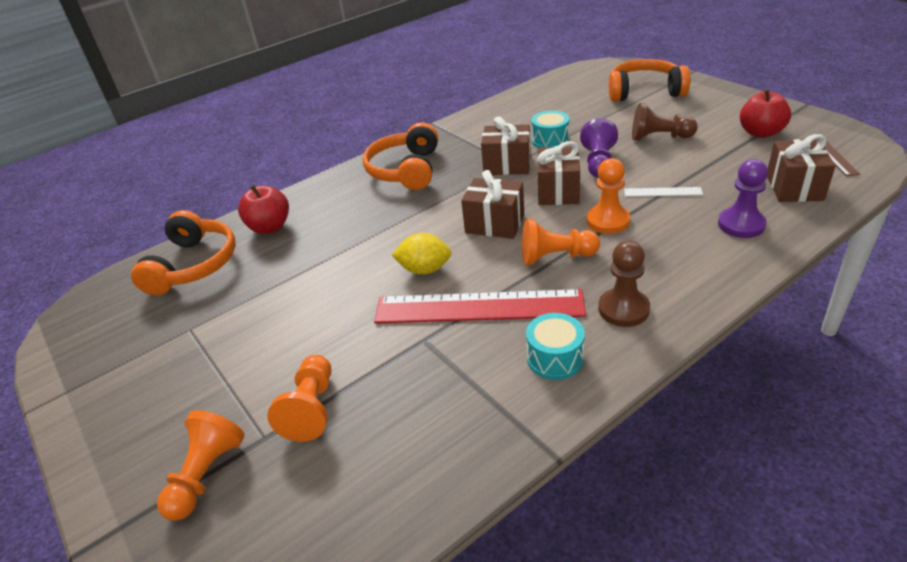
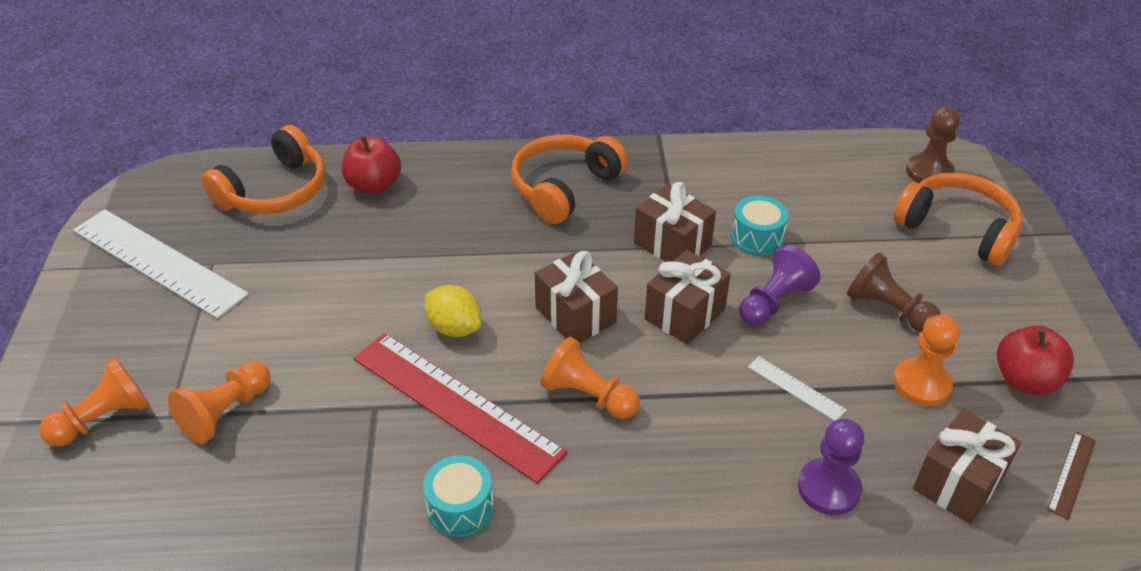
camera: 30 degrees right, 5 degrees up
(139, 352) = (159, 262): none -> white ruler
(608, 221) = (691, 387): orange pawn -> orange pawn (921, 384)
(623, 309) = (581, 501): brown pawn -> brown pawn (929, 172)

